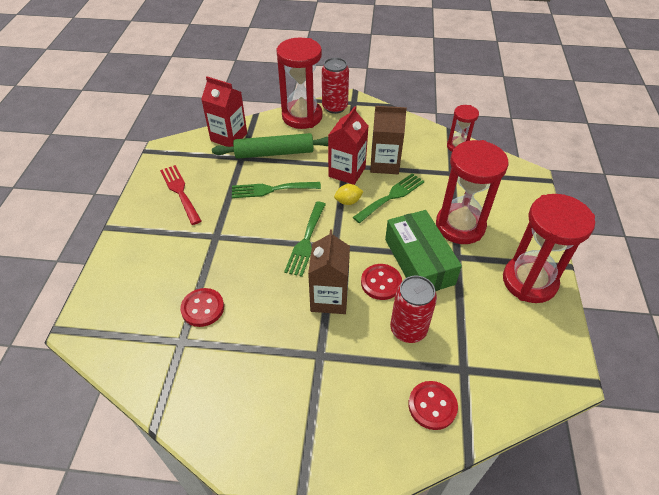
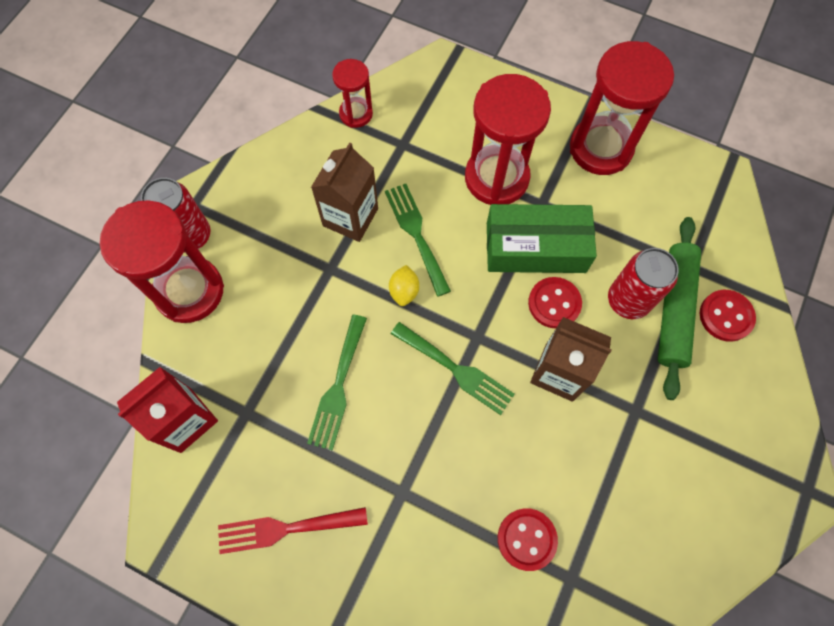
camera: 70 degrees left, 20 degrees up
(274, 153) = (258, 359): green rolling pin -> green rolling pin (674, 309)
(347, 172) = (345, 271): red carton -> none

